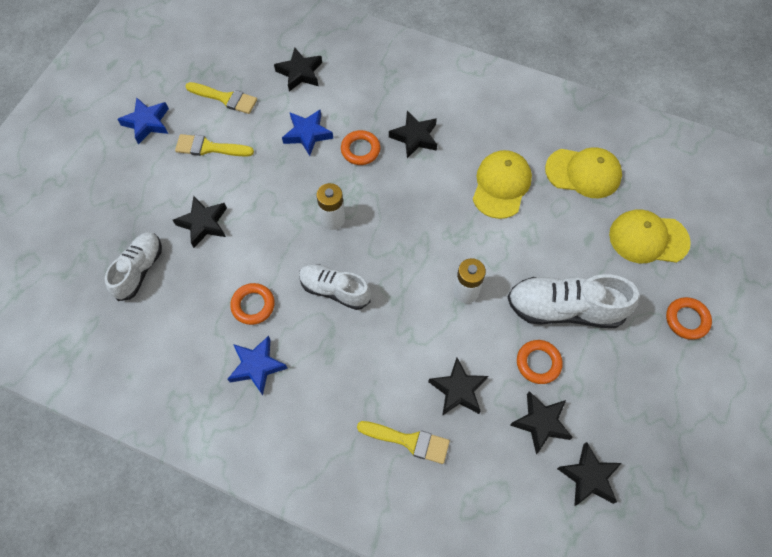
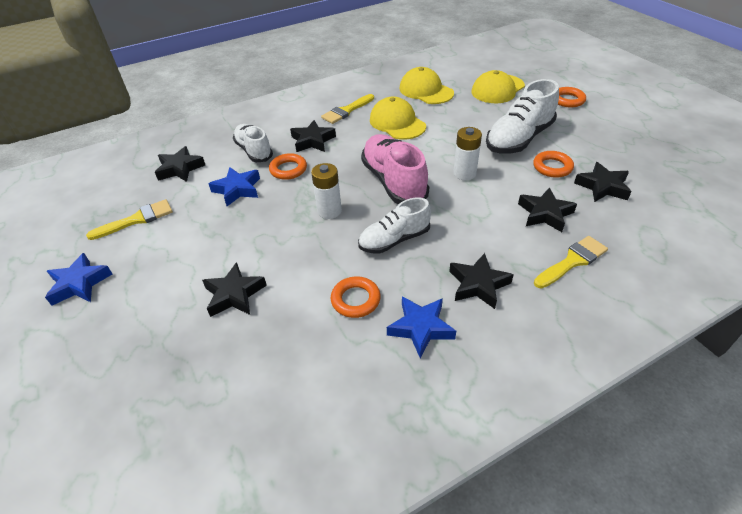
camera: 50 degrees left, 20 degrees down
(139, 270) = (222, 373): white shoe -> white shoe (254, 151)
(209, 148) = (167, 253): yellow brush -> yellow brush (346, 111)
(408, 241) = (393, 182): none -> pink shoe
(583, 173) = (426, 91): yellow cap -> yellow cap turned 90 degrees counterclockwise
(588, 477) = (661, 184): black star -> black star (478, 284)

